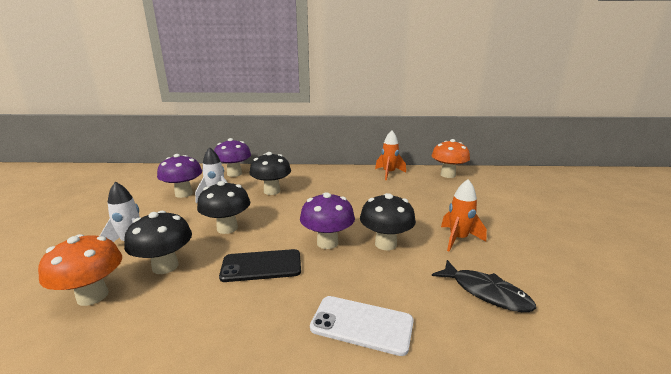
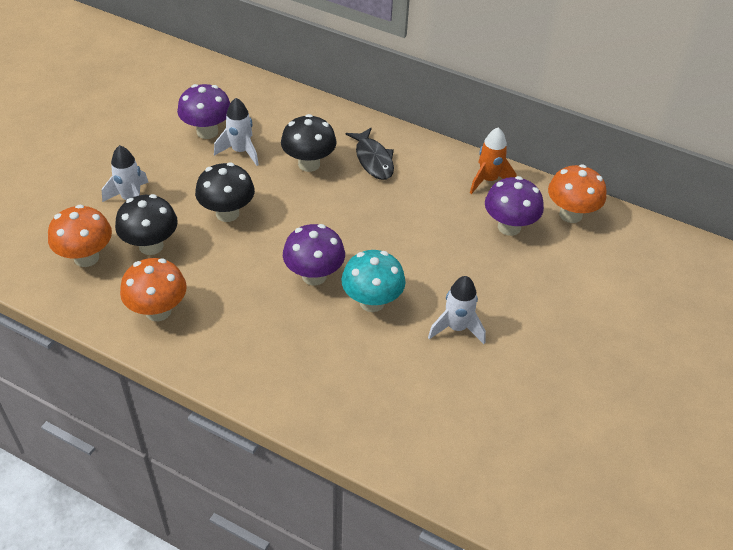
camera: 25 degrees right, 25 degrees up
(197, 314) = (158, 311): none -> orange mushroom
(234, 174) = (283, 108): purple mushroom -> purple mushroom (509, 227)
(261, 266) = (233, 280): black phone -> none
(362, 325) = (277, 378): white phone -> none
(385, 244) = (372, 302): black mushroom -> turquoise mushroom
(458, 239) = (456, 328): orange rocket -> white rocket
(485, 292) = (412, 397): black fish -> black fish (373, 160)

